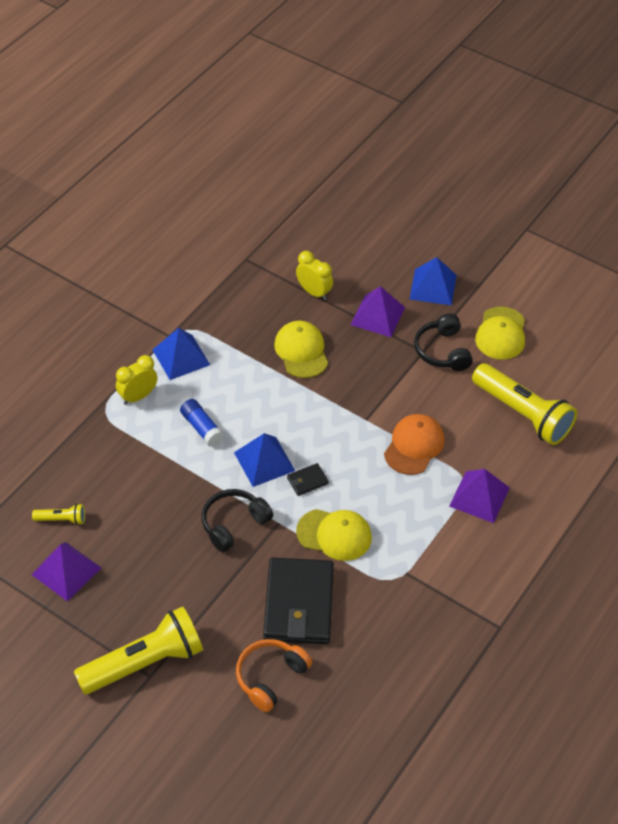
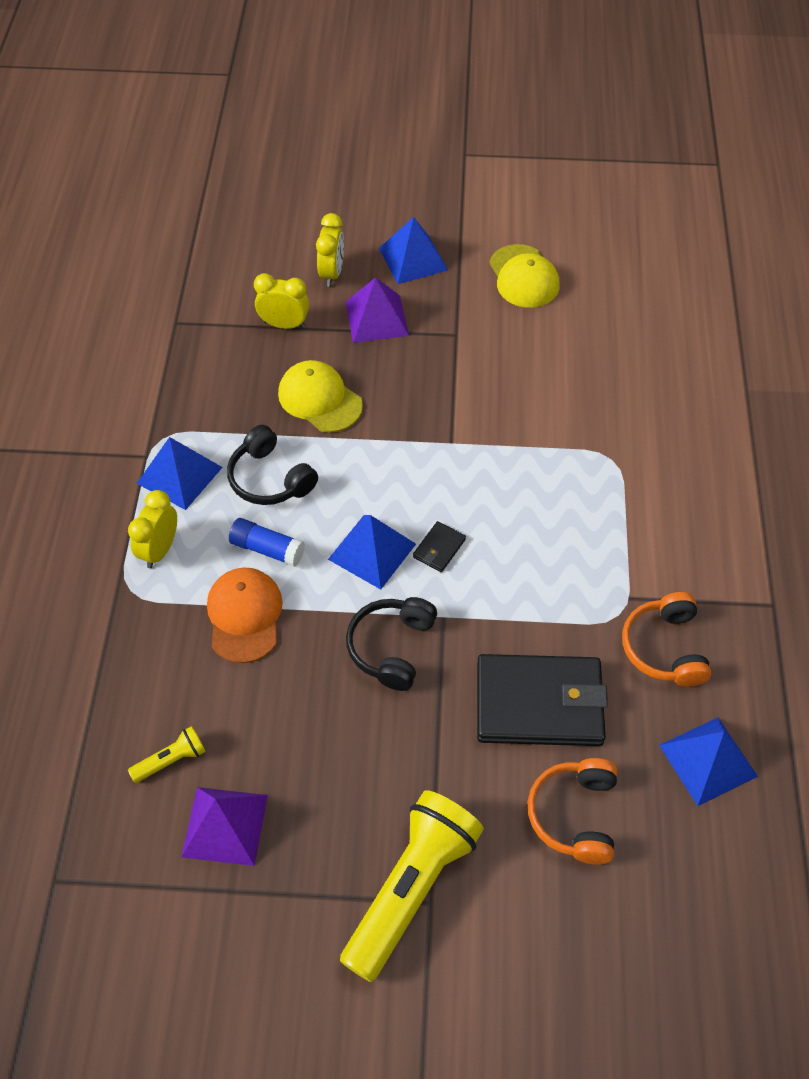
camera: 30 degrees left, 5 degrees up
(298, 604) = (539, 704): black wallet -> black wallet turned 60 degrees counterclockwise
(334, 535) = (517, 596): yellow cap -> none
(370, 272) = (332, 273): none -> yellow clock
(378, 693) = (708, 760): none -> blue pyramid
(405, 614) = (664, 648): none -> orange headphones
(414, 446) = (526, 446): orange cap -> orange cap (244, 616)
(442, 351) = (476, 324): black headphones -> black headphones (270, 478)
(479, 496) = (638, 467): purple pyramid -> none
(522, 414) = (613, 353): yellow flashlight -> none

